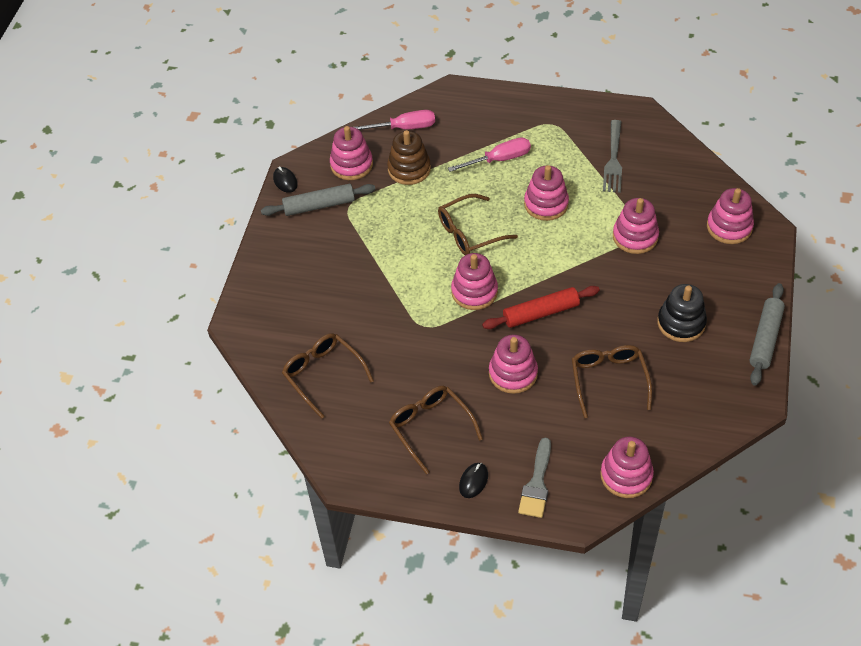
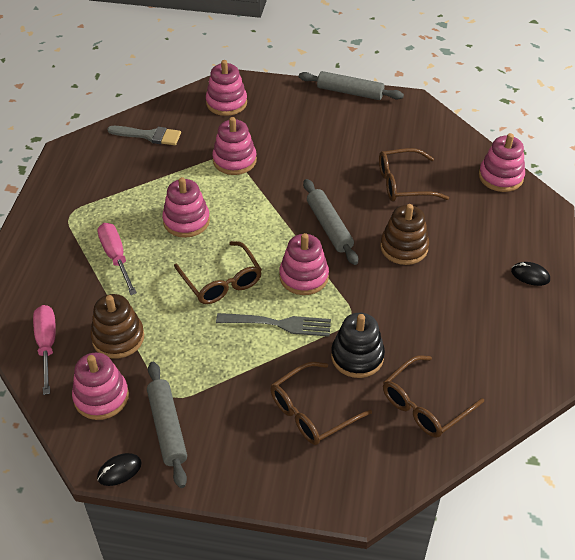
camera: 95 degrees left, 5 degrees down
(430, 428) = (477, 308): brown glasses -> brown glasses (312, 412)
(513, 373) = (404, 247): pink stacking toy -> brown stacking toy
(537, 483) = (522, 232): grey brush -> grey brush (149, 135)
(541, 313) = (329, 227): red rolling pin -> grey rolling pin
(613, 159) = (131, 171): grey fork -> grey fork (278, 324)
(681, 323) = (336, 137): black stacking toy -> black stacking toy (357, 356)

